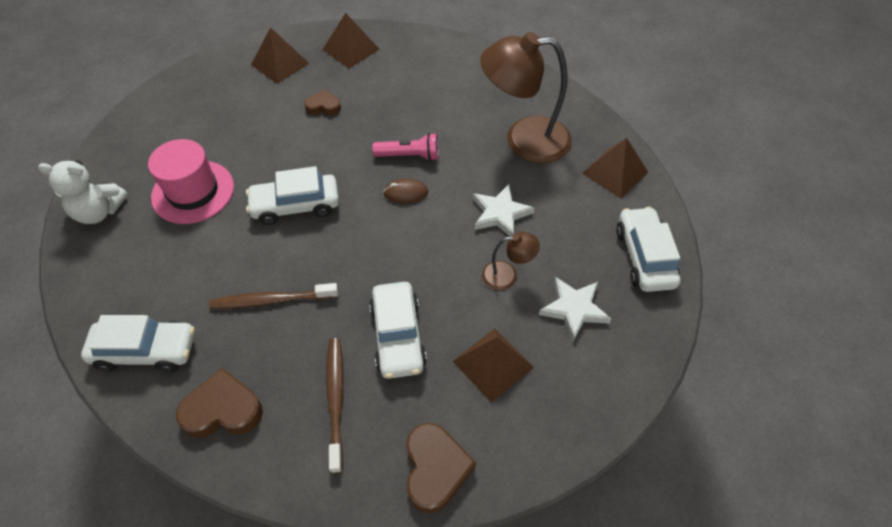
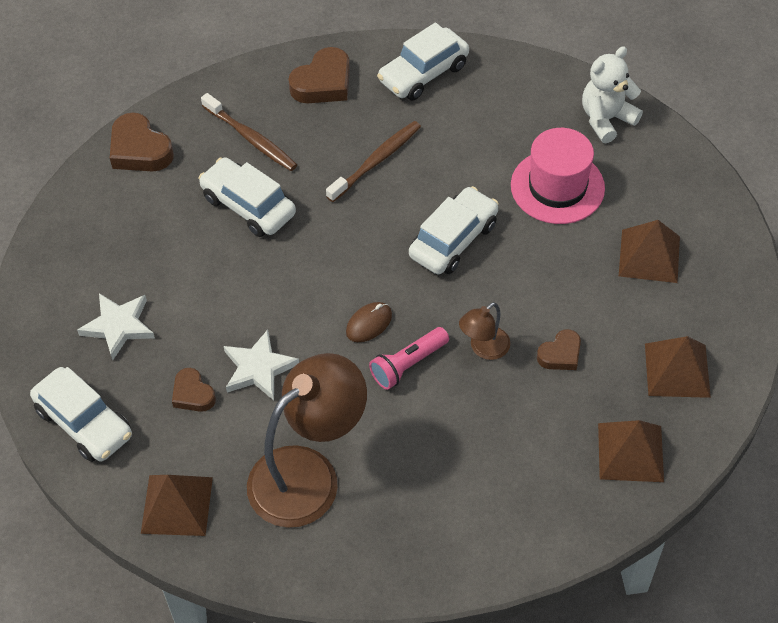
camera: 140 degrees right, 0 degrees up
(493, 364) = (154, 238): brown pyramid -> brown pyramid (649, 256)
(507, 275) = (201, 314): brown lamp -> brown lamp (484, 348)
(556, 226) = (193, 394): none -> brown heart

